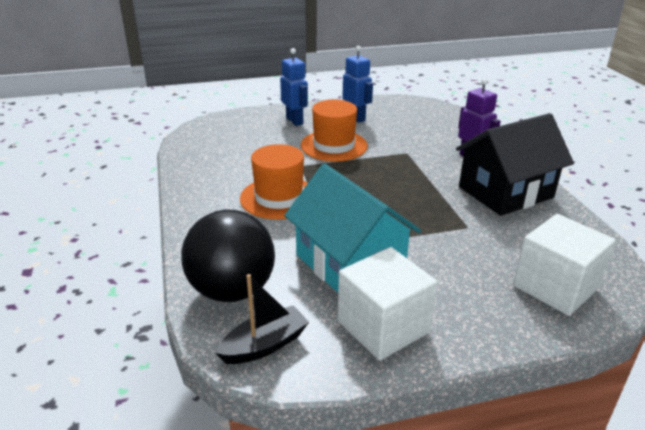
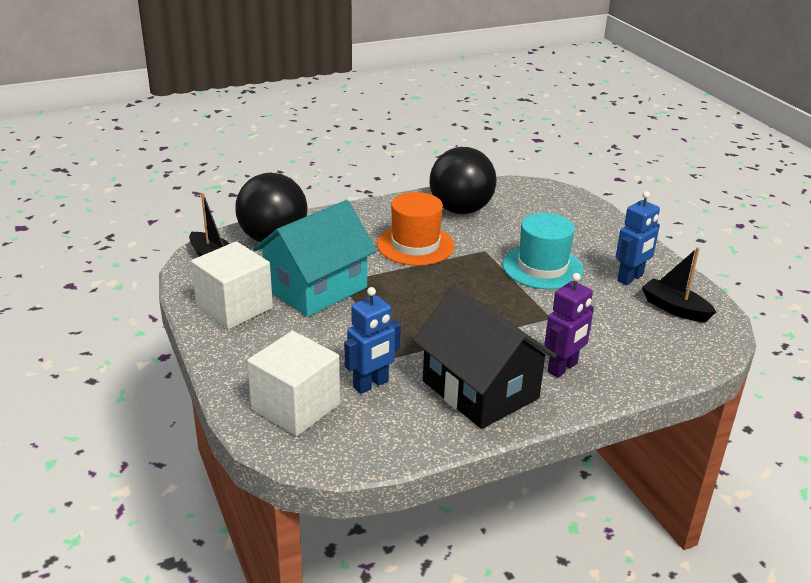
camera: 80 degrees right, 0 degrees up
(220, 168) = (460, 210): none -> black ball
(295, 121) = (593, 238): blue robot -> blue robot (371, 384)
(334, 145) = (542, 267): orange hat -> turquoise hat
(396, 111) = (674, 308): none -> black boat

